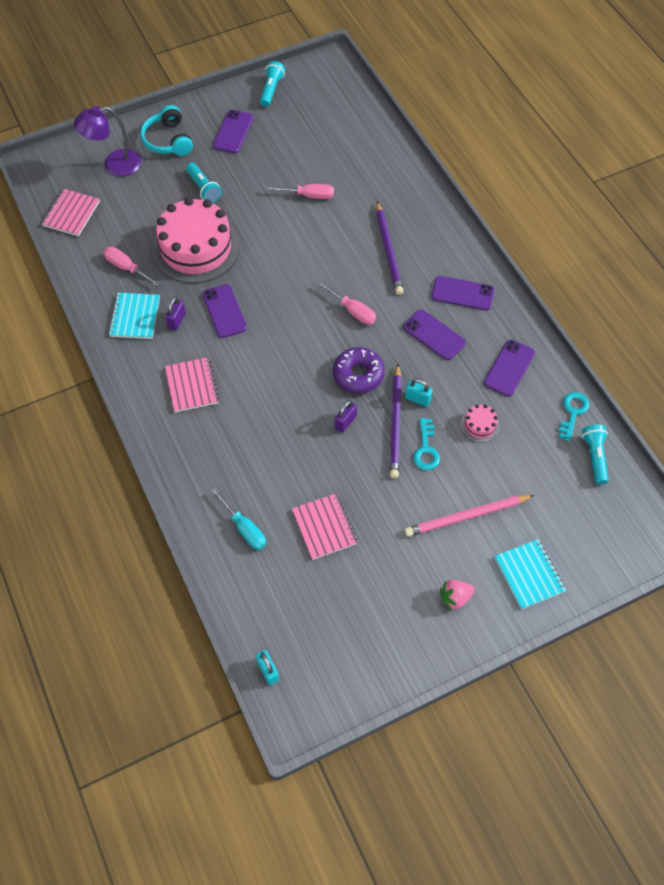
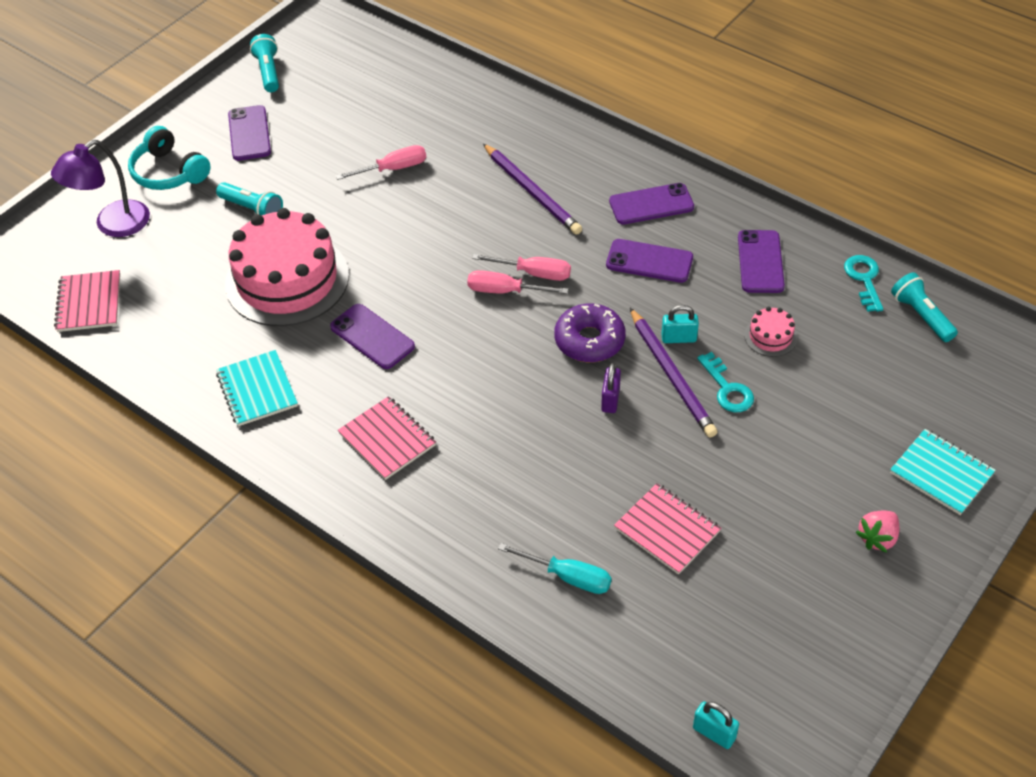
camera: 25 degrees left, 10 degrees down
(126, 268) = (208, 337): pink screwdriver -> pink screwdriver (504, 291)
(177, 320) = (316, 372): purple padlock -> none
(466, 517) = (826, 442): pink pencil -> none

